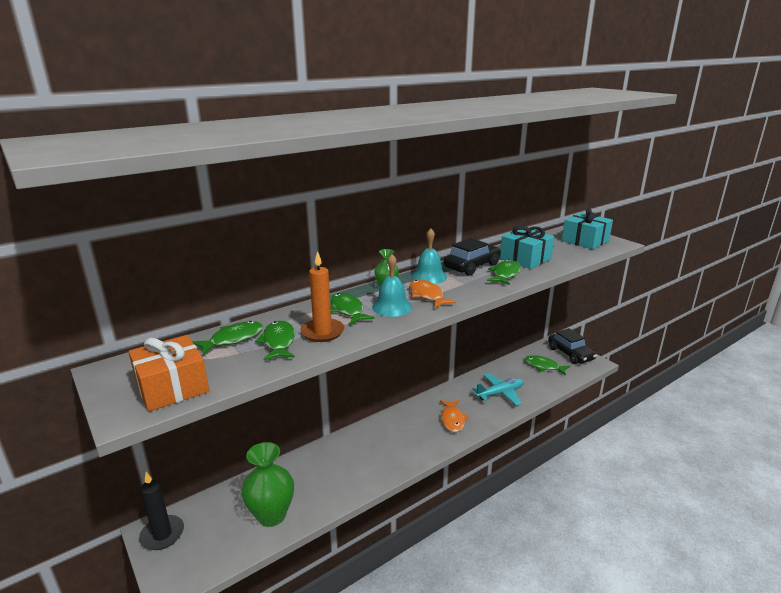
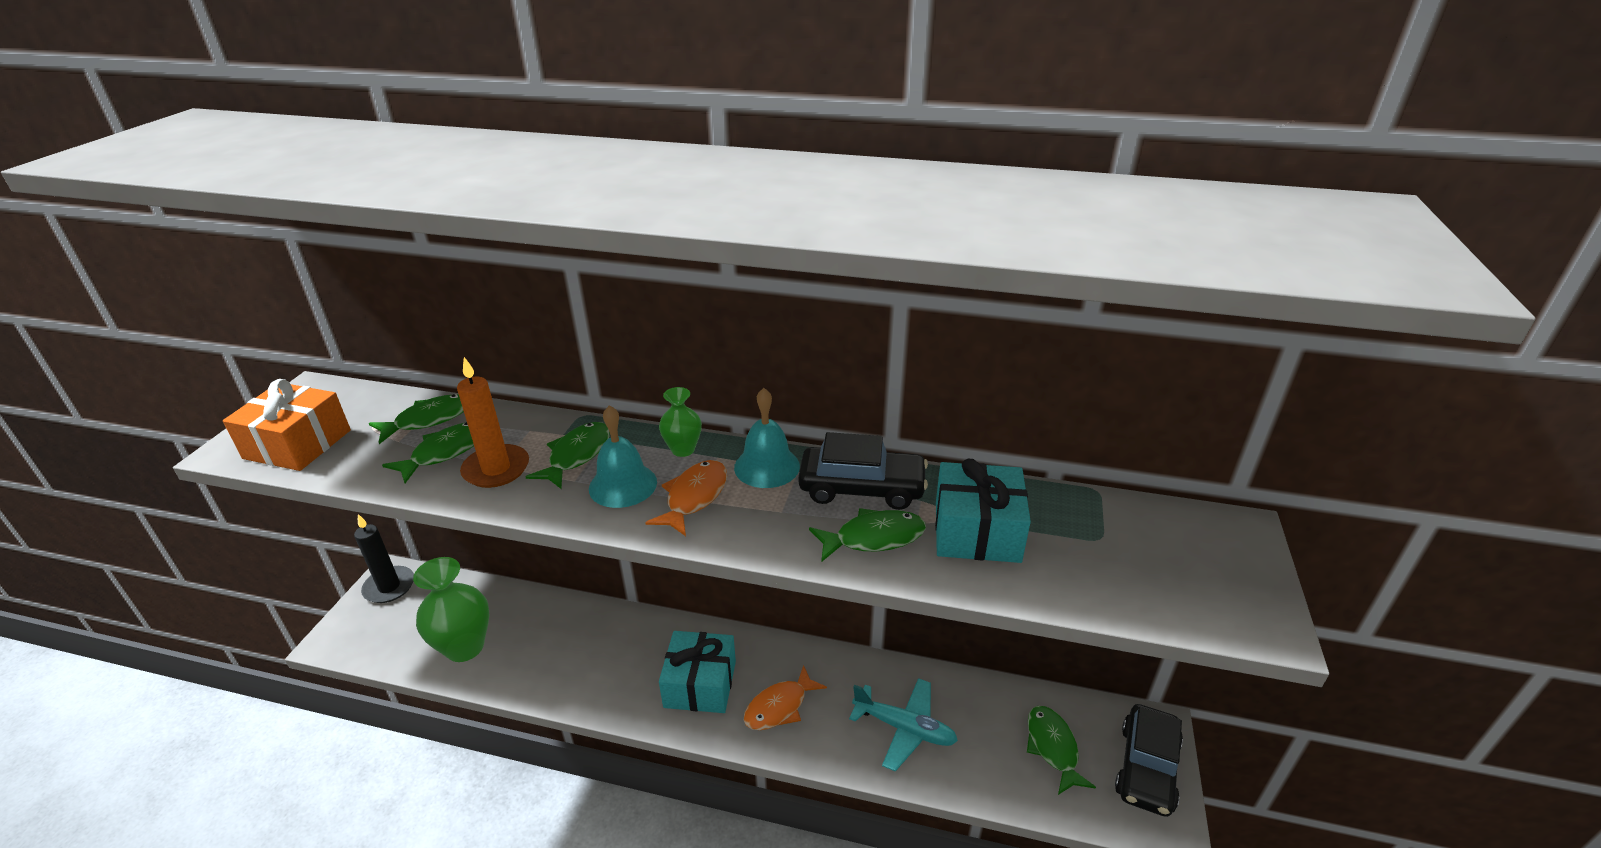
camera: 50 degrees right, 10 degrees up
(233, 339) = (429, 420): green fish -> green fish turned 45 degrees counterclockwise
(585, 241) = (1194, 570): turquoise gift -> turquoise gift (700, 684)

